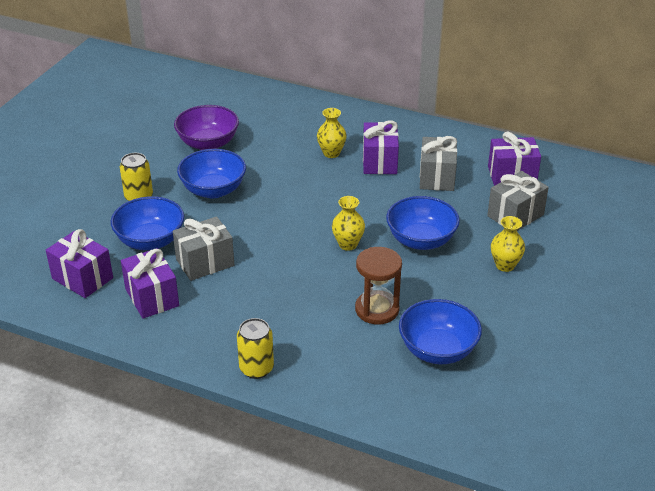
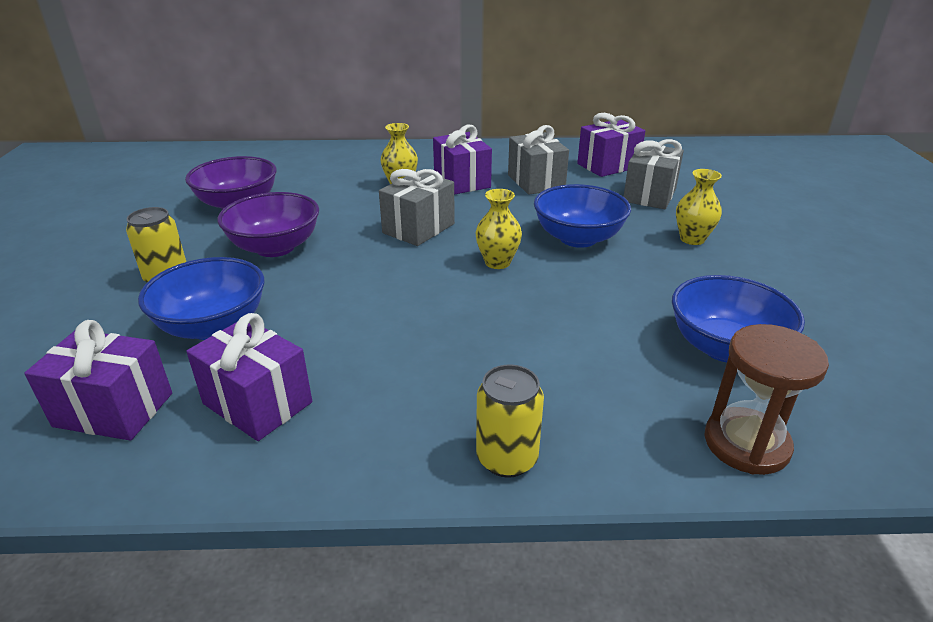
camera: 25 degrees left, 5 degrees down
(205, 262) = (317, 331): grey gift -> grey gift (418, 228)
(213, 190) = (275, 247): blue bowl -> purple bowl
(377, 309) = (602, 322): brown hourglass -> brown hourglass (746, 444)

